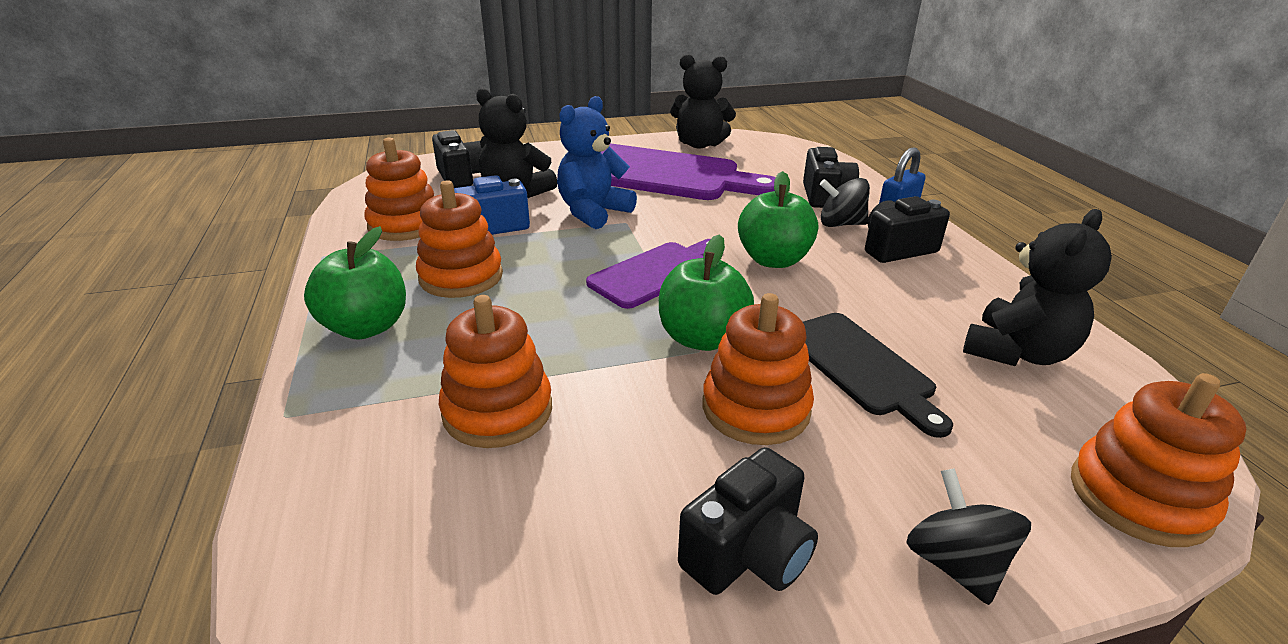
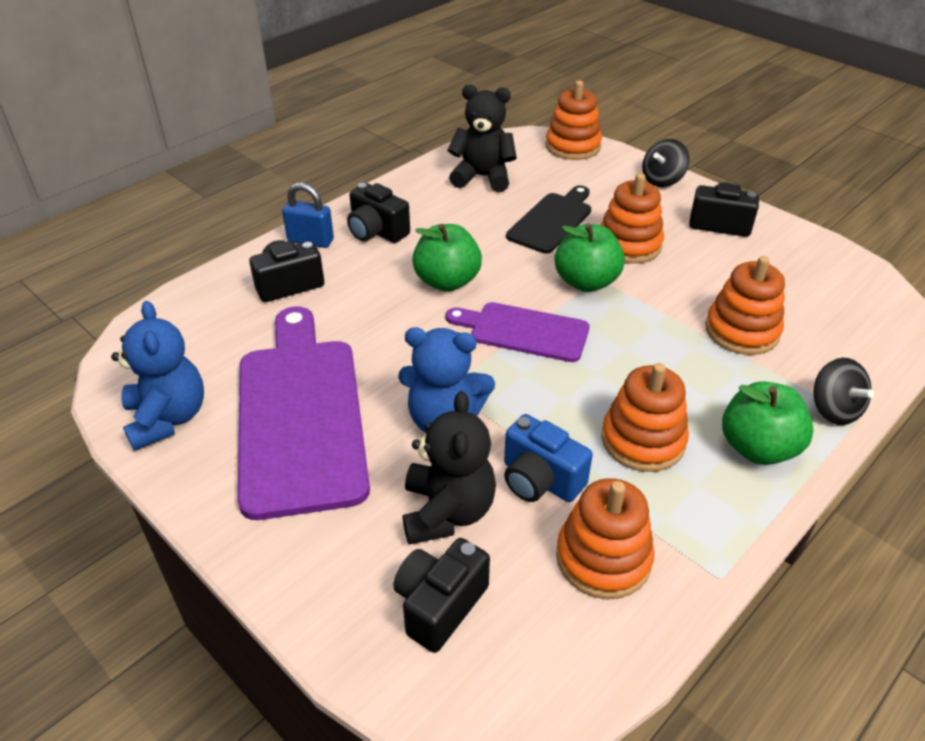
camera: 120 degrees left, 10 degrees up
(699, 144) = (167, 418): black teddy bear -> blue teddy bear
(840, 224) = (349, 264): black spinning top -> black spinning top (833, 410)

